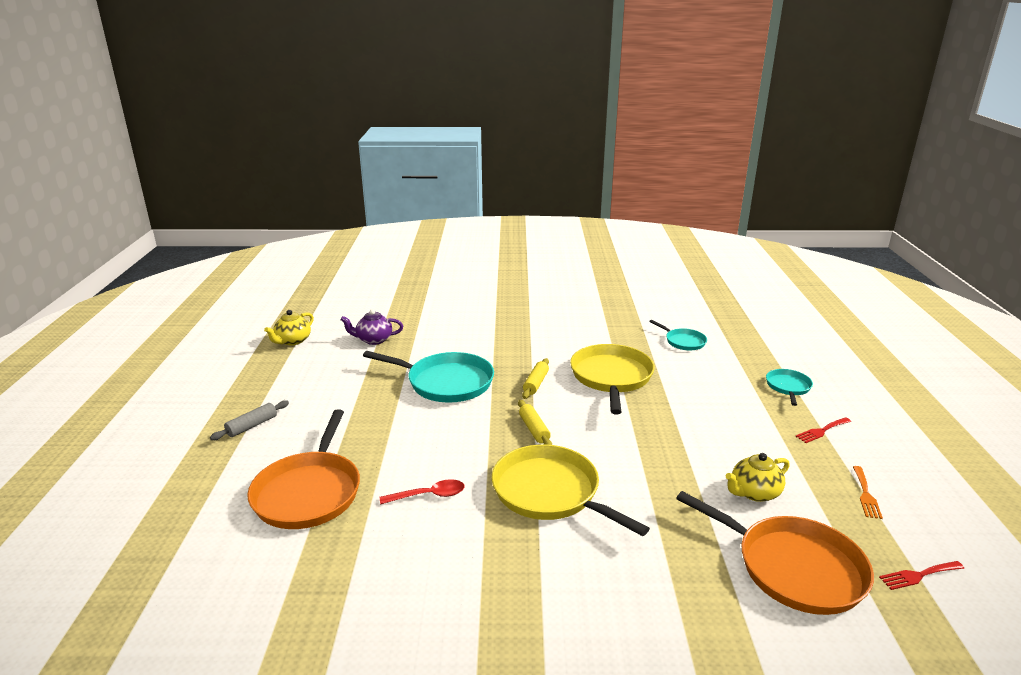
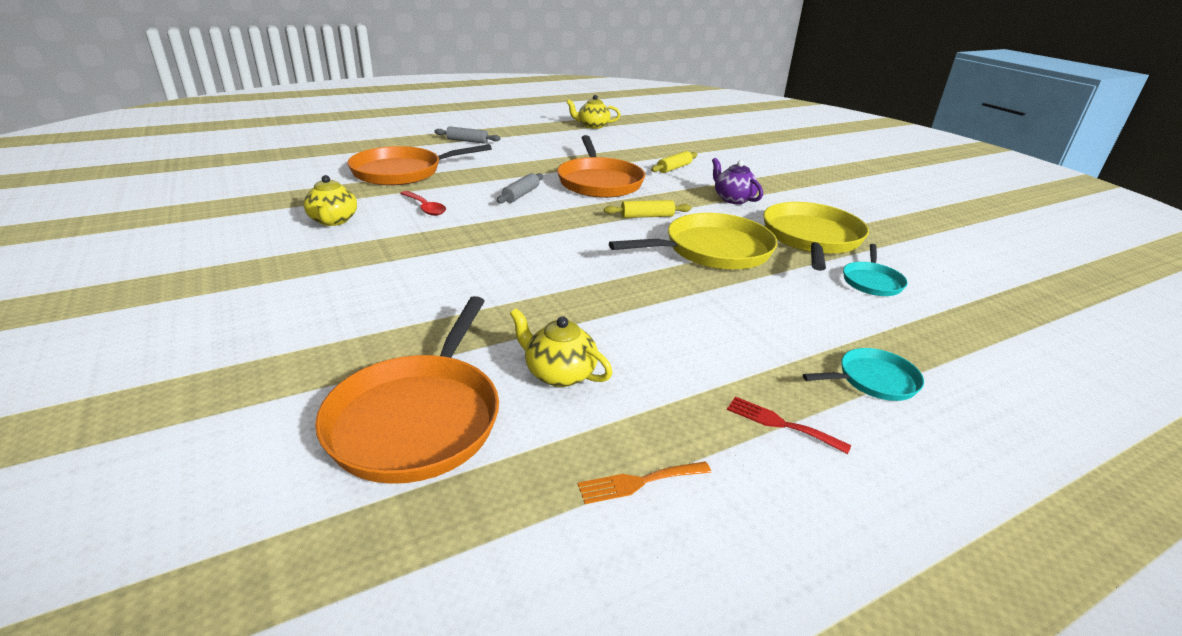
camera: 60 degrees right, 5 degrees up
(374, 340) = (632, 146): purple teapot -> purple teapot (733, 199)
(416, 566) = (333, 220): none -> yellow teapot
(441, 431) = (521, 195): none -> grey rolling pin
(446, 382) = (599, 182): turquoise pan -> orange pan
(534, 429) = (563, 229): yellow rolling pin -> yellow rolling pin (674, 168)
(550, 492) = (465, 253): yellow pan -> yellow pan (811, 238)
(918, 575) = (457, 552): red fork -> none

